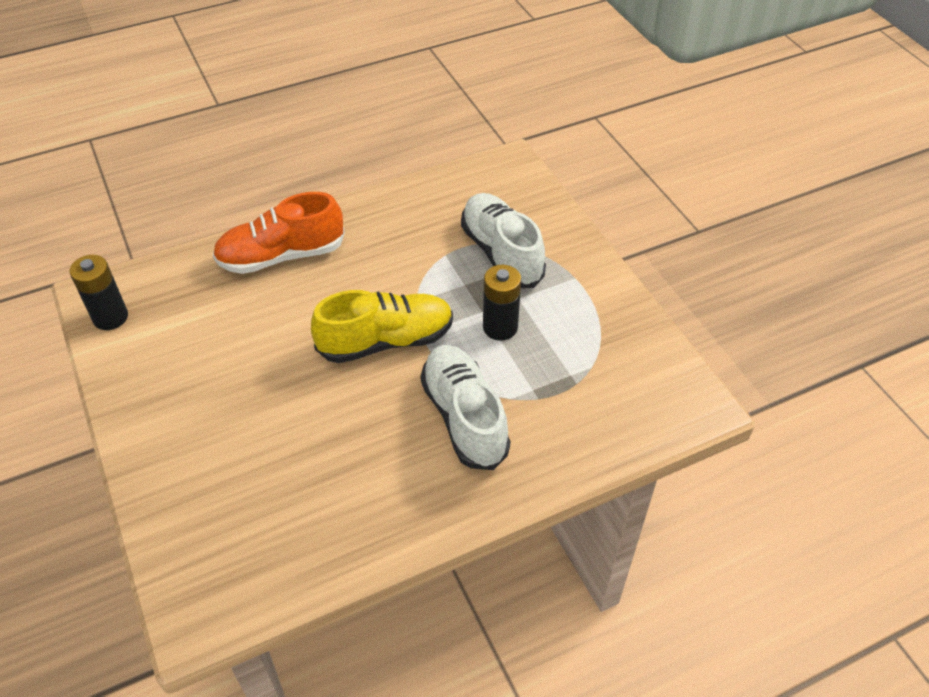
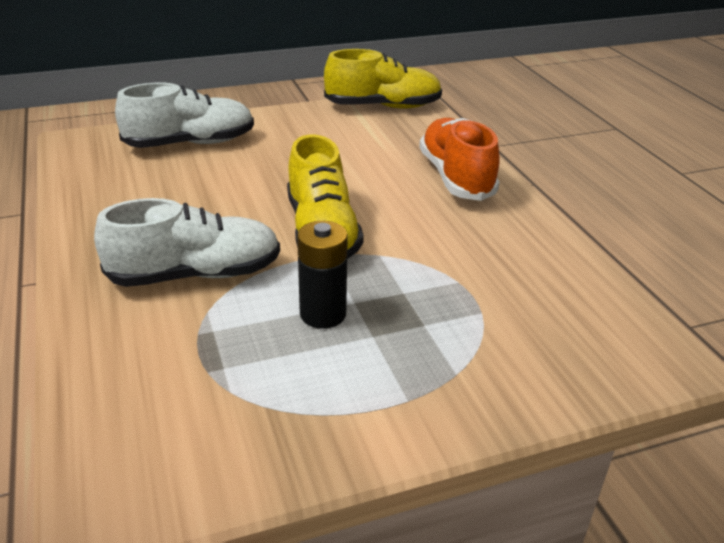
camera: 95 degrees right, 15 degrees down
(110, 317) = (383, 106): black battery -> yellow shoe
(501, 253) = (460, 329): white shoe -> white shoe (190, 143)

